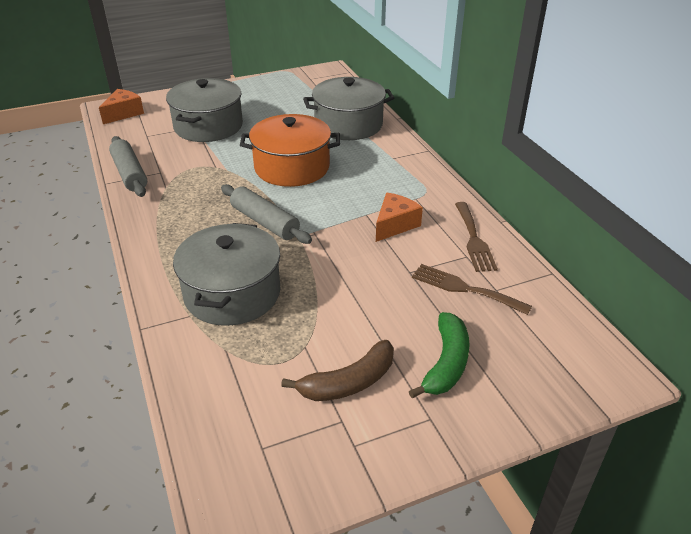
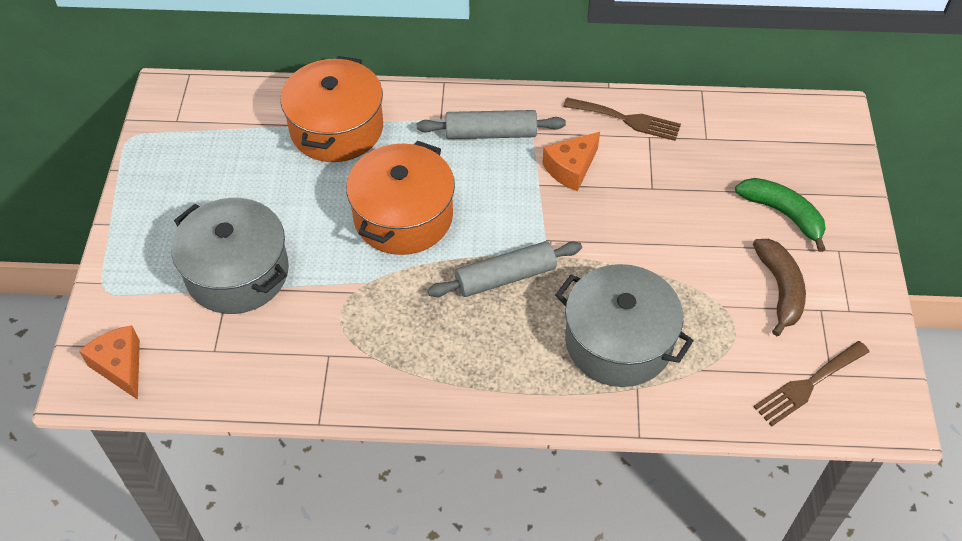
camera: 65 degrees left, 15 degrees up
(130, 174) = (311, 390): grey rolling pin -> grey rolling pin (491, 133)
(348, 125) = (336, 128): grey pot -> orange pot
(395, 225) = (571, 169): orange cheese -> orange cheese turned 105 degrees counterclockwise
(464, 289) = (695, 159): brown fork -> brown fork (808, 385)

